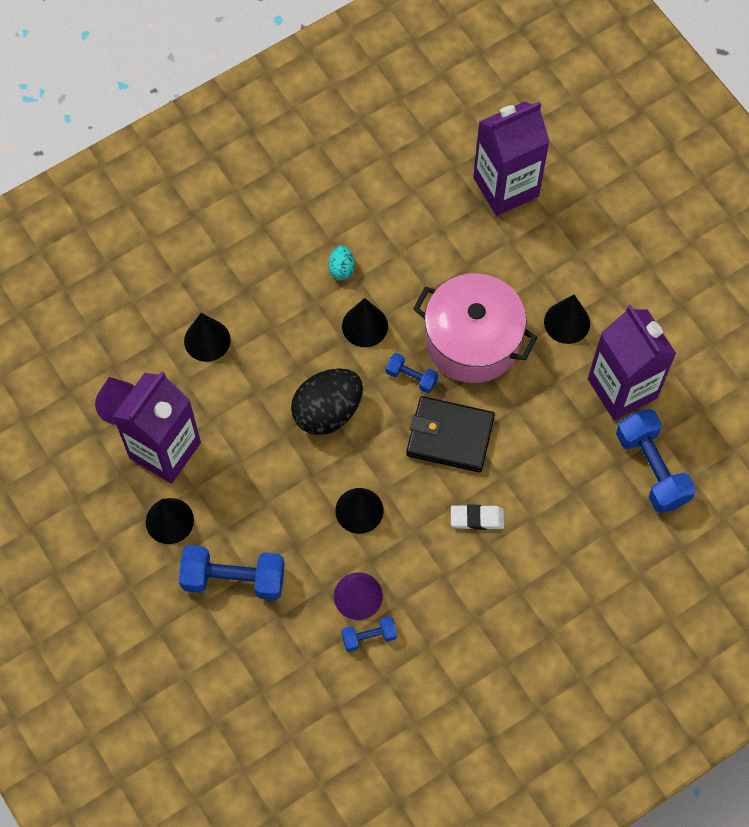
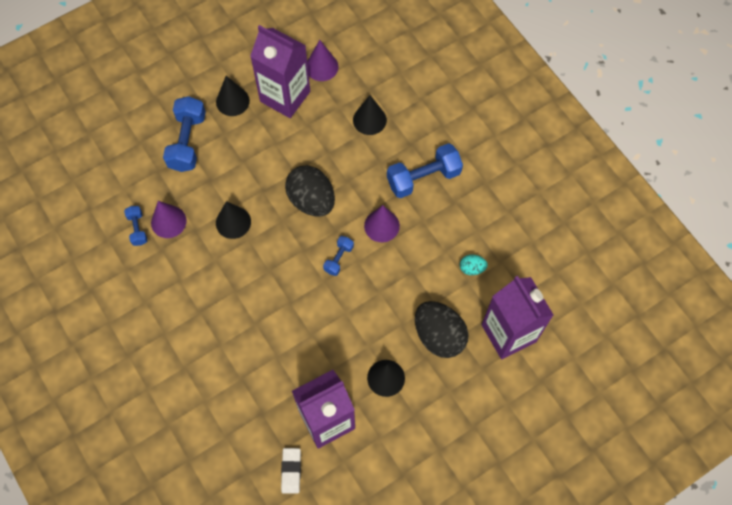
camera: 90 degrees right, 0 degrees up
(341, 268) = (430, 209): turquoise egg -> turquoise egg (472, 268)
(365, 326) = (381, 226): black cone -> purple cone
(450, 436) = (289, 286): black wallet -> none
(472, 341) = (369, 304): pink pot -> none
(477, 518) = (222, 304): white eraser -> white eraser (291, 471)
(511, 262) = (439, 336): none -> black egg
(651, 468) = (256, 440): blue dumbbell -> blue dumbbell (423, 178)

